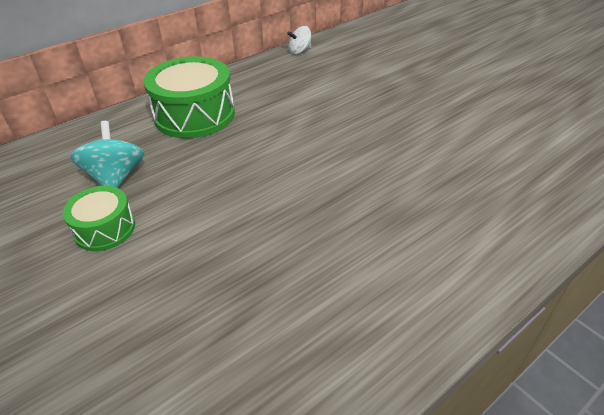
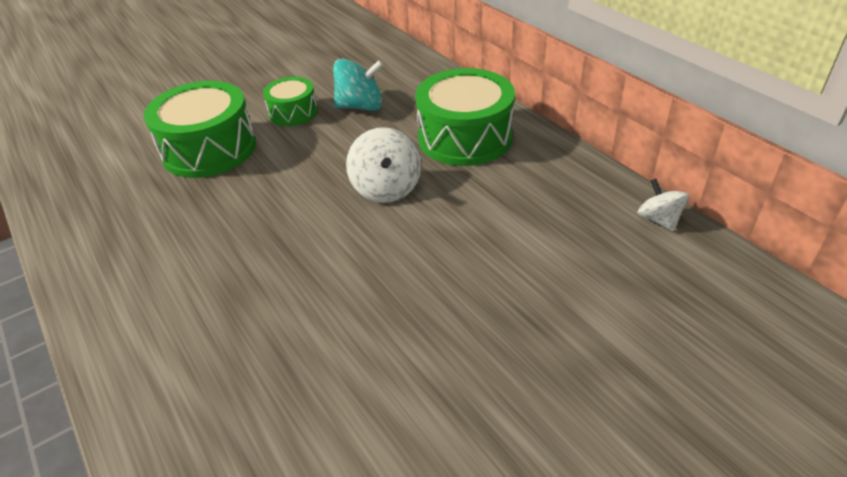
camera: 95 degrees right, 0 degrees up
(162, 294) = (209, 149): none -> green drum
(259, 150) = (386, 188): none -> white spinning top

